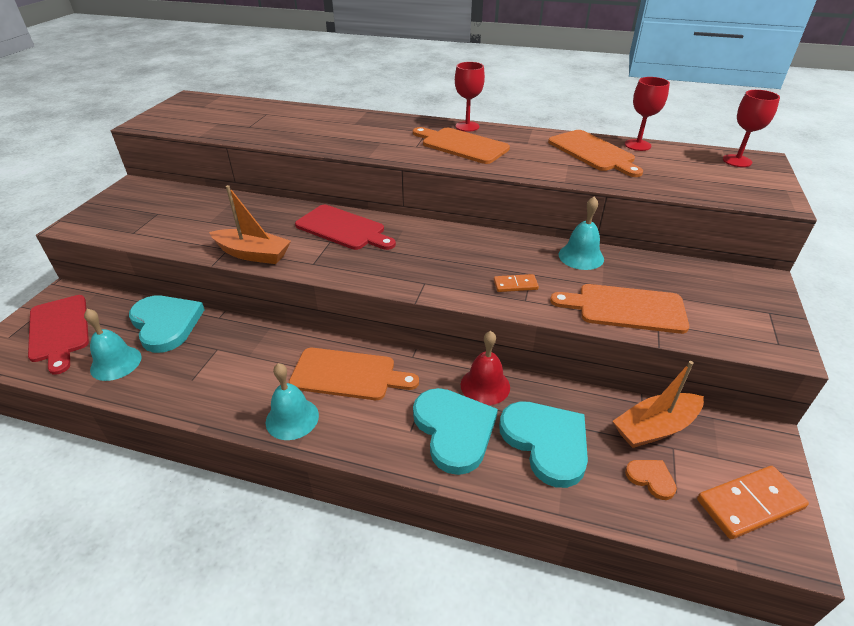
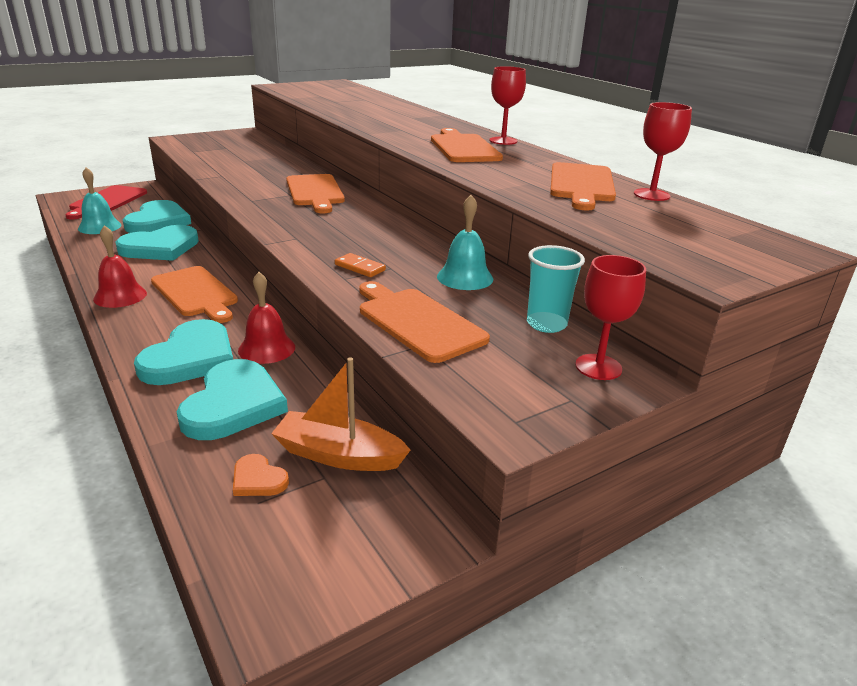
camera: 40 degrees right, 10 degrees down
(227, 350) = (160, 247): none -> turquoise heart
(253, 254) = (229, 183): orange boat -> none
(292, 418) = (120, 296): turquoise bell -> red bell
(343, 229) = (315, 192): red cutting board -> orange cutting board
(651, 478) = (258, 479): orange heart -> orange heart turned 135 degrees clockwise
(675, 267) = (546, 324): none -> turquoise cup
(737, 161) = (753, 239): red goblet -> red goblet (598, 367)
(749, 504) = (301, 559): orange domino -> none

